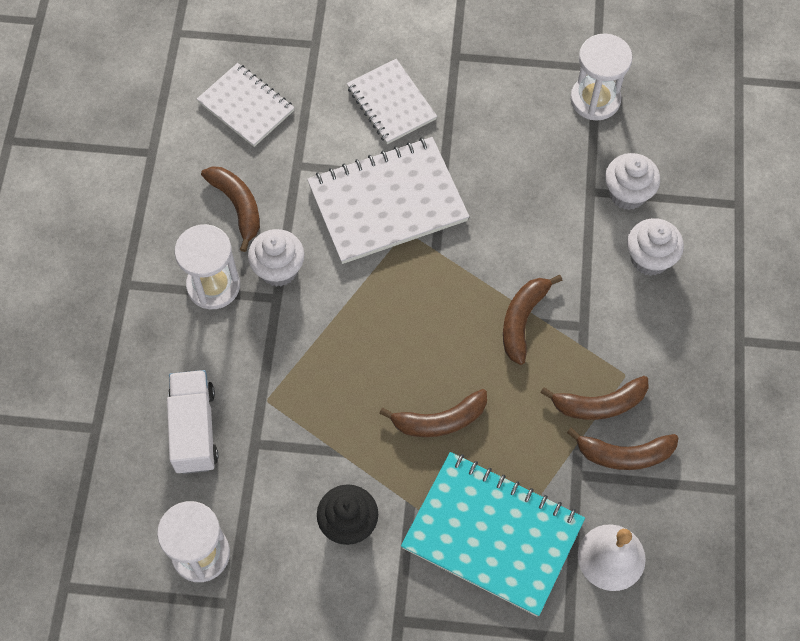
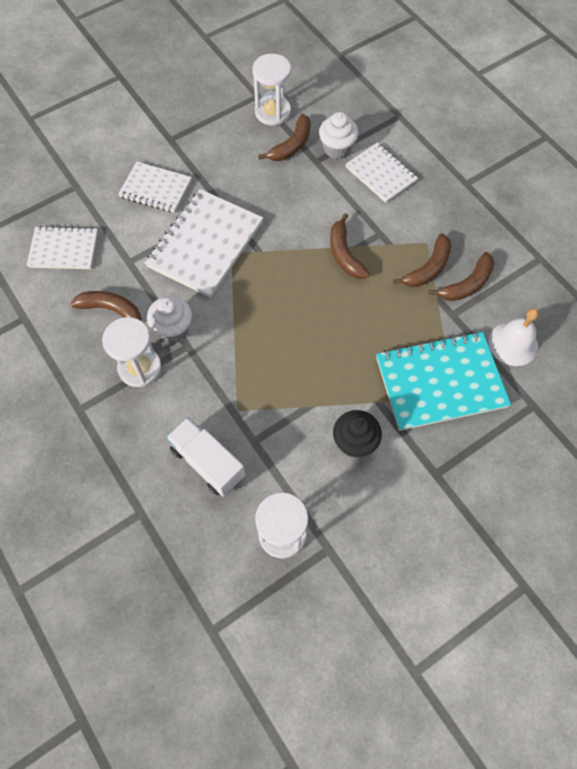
camera: 40 degrees left, 0 degrees up
(439, 420) = (351, 343): brown banana -> brown banana (291, 145)
(649, 259) = (381, 174): white cupcake -> white notebook

